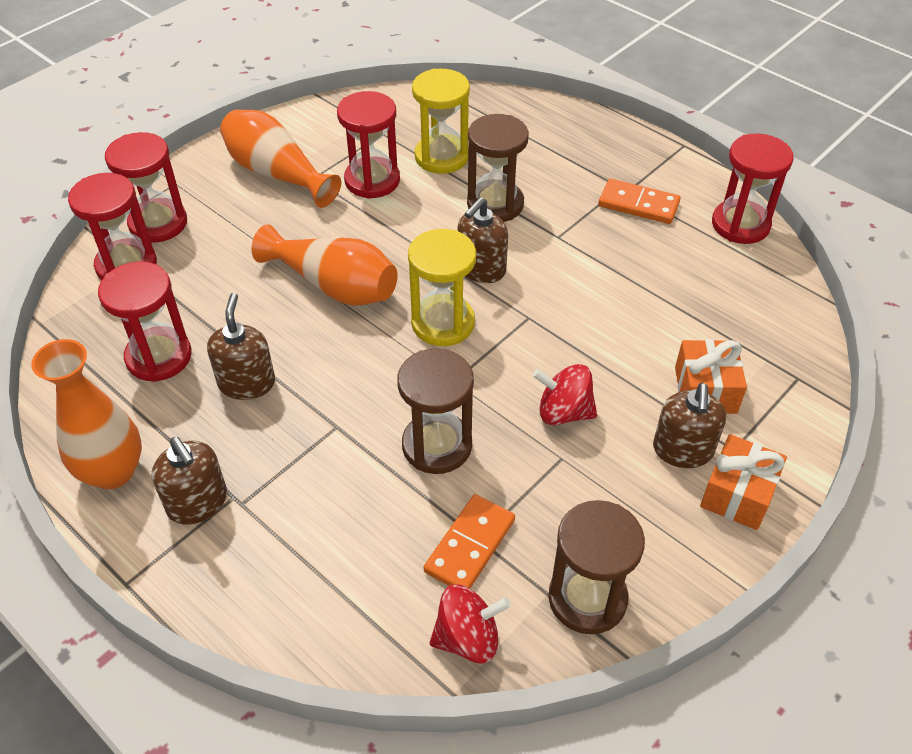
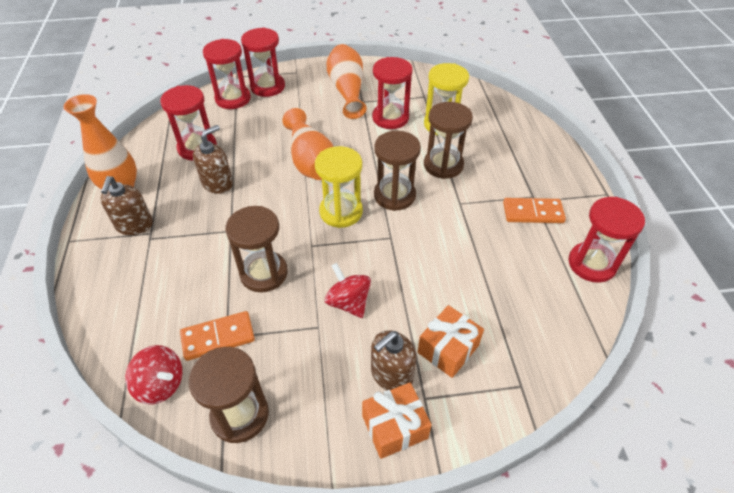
camera: 40 degrees right, 0 degrees up
(481, 269) = (394, 195): brown soap dispenser -> brown hourglass
(638, 204) = (533, 213): orange domino -> orange domino turned 60 degrees counterclockwise

